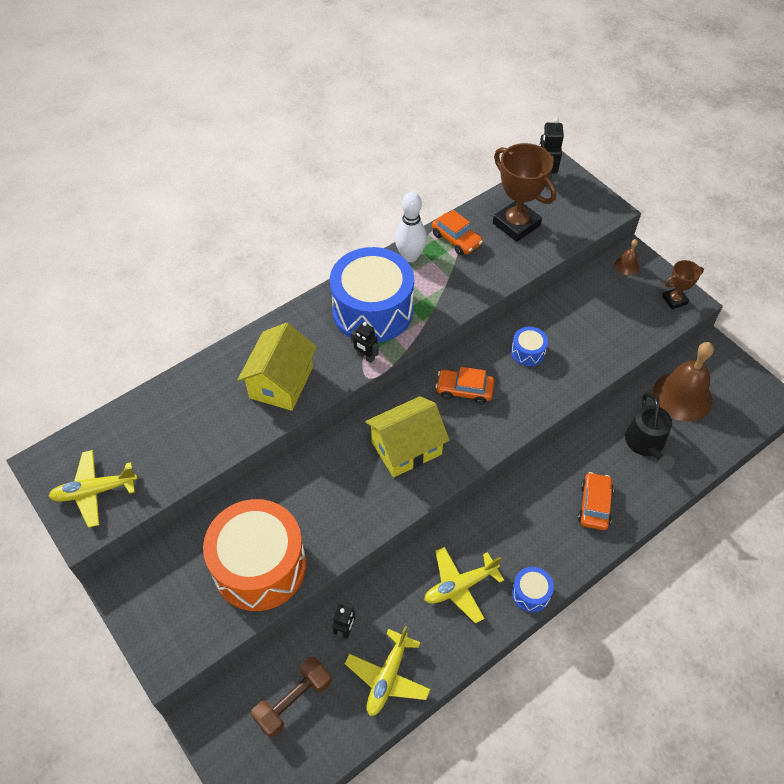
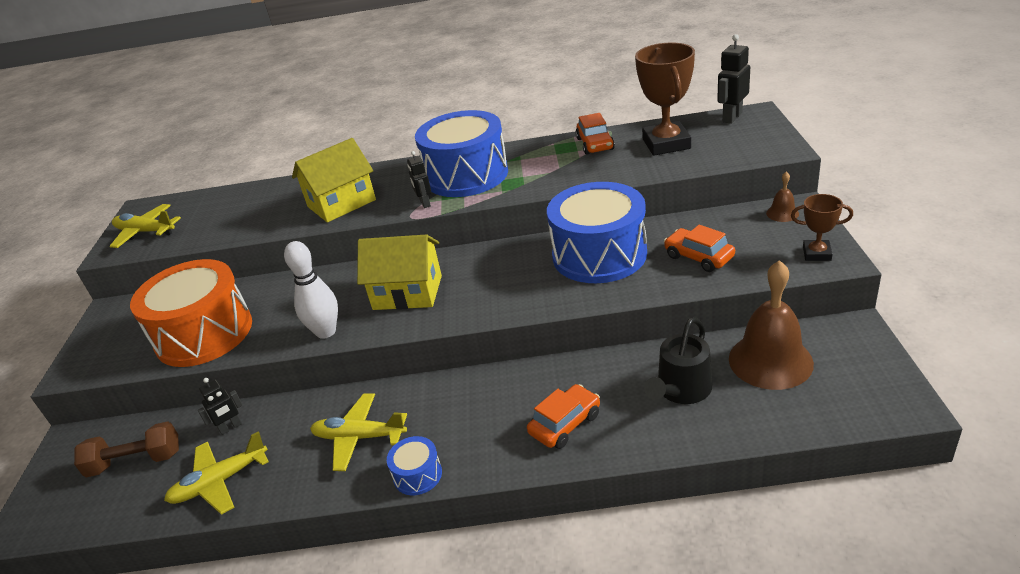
camera: 40 degrees right, 20 degrees down
(410, 256) = (540, 147): white bowling pin -> white bowling pin (326, 332)
(464, 390) = (506, 266): orange car -> orange car (698, 257)
(528, 352) = (599, 255): blue drum -> blue drum, size x2.35

